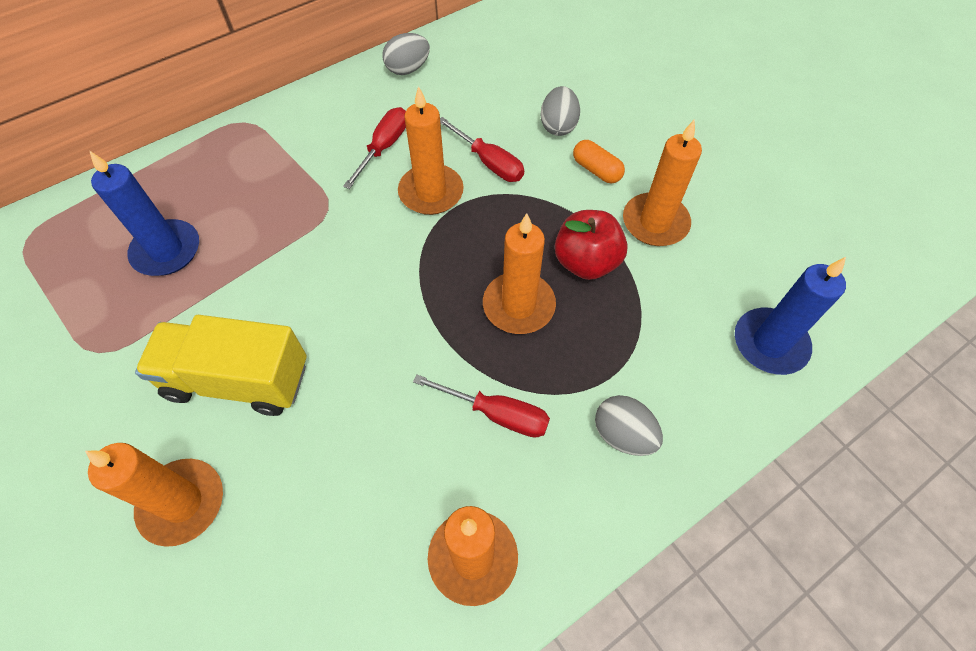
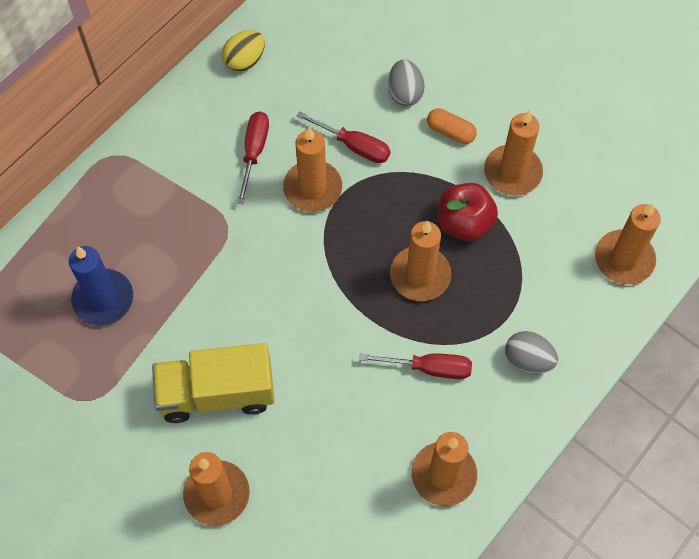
camera: 15 degrees left, 5 degrees up
(408, 69) = (245, 61): grey egg -> yellow egg
(770, 343) = (624, 259): blue candle -> orange candle

